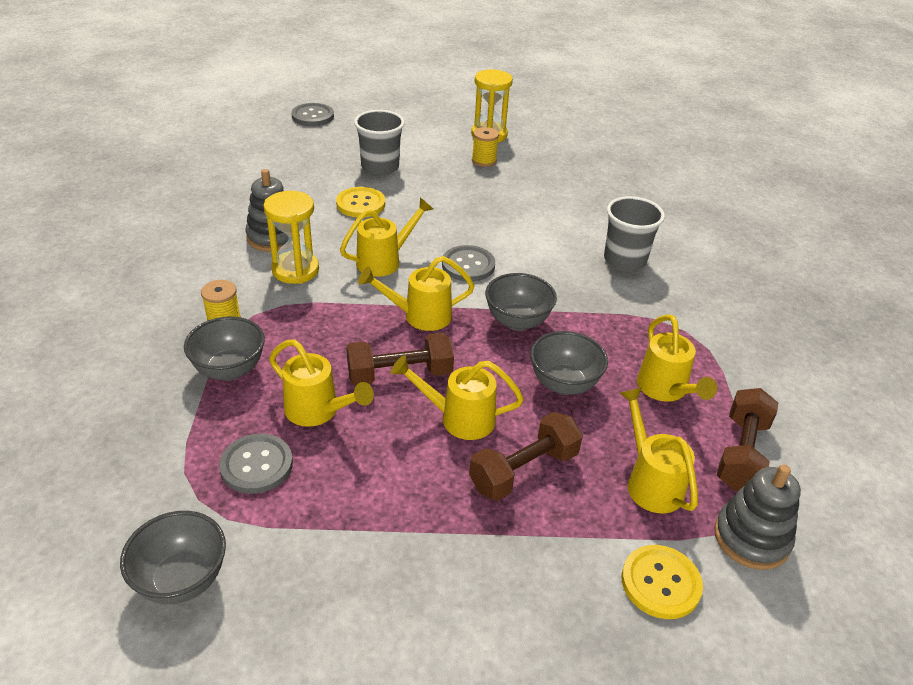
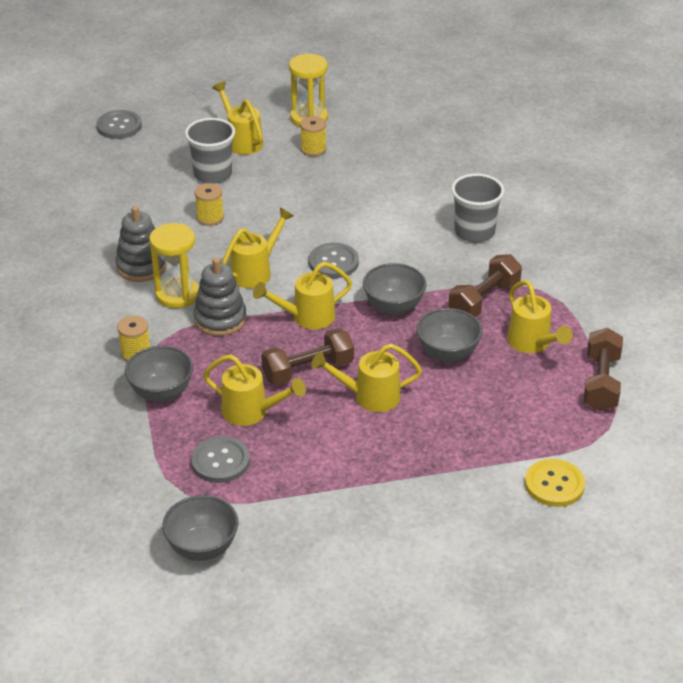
camera: 10 degrees left, 0 degrees up
(361, 204) = (210, 218): yellow button -> yellow spool
(524, 470) = (433, 426): brown dumbbell -> brown dumbbell (484, 300)
(650, 482) = (534, 417): yellow watering can -> yellow watering can (241, 141)
(751, 538) = (616, 442): grey stacking toy -> grey stacking toy (220, 319)

